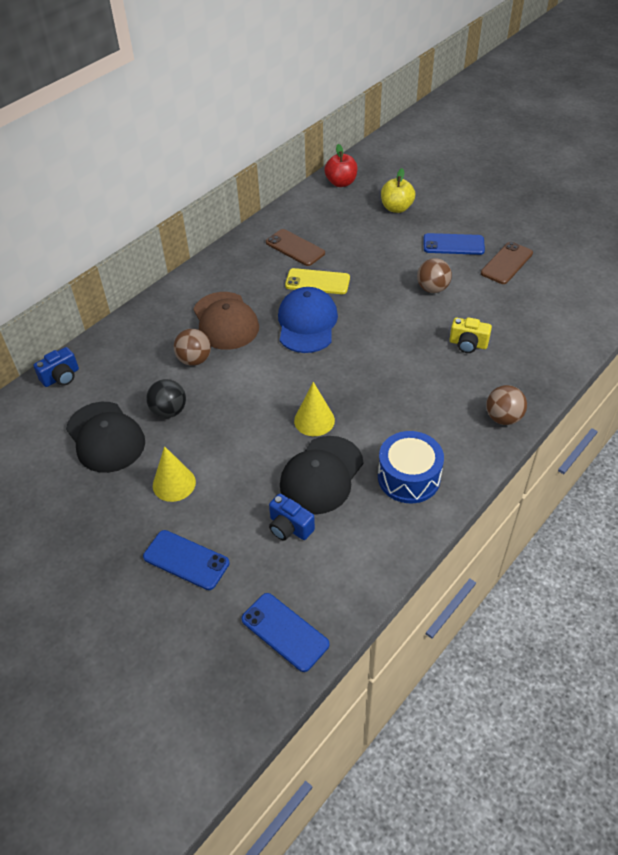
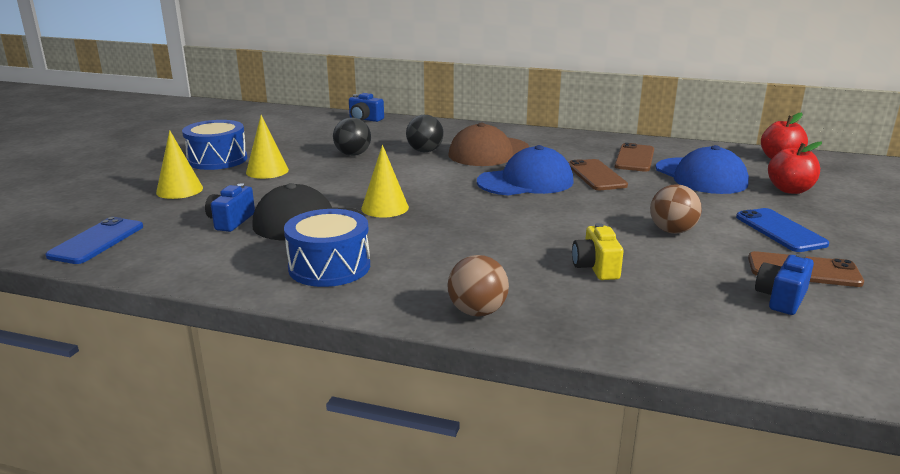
camera: 65 degrees right, 25 degrees down
(105, 437) = (308, 142): black cap -> none
(110, 520) = (217, 159): none -> blue drum
(186, 560) = (179, 190): blue phone -> yellow cone
(194, 360) = (425, 151): brown ball -> black ball
(317, 282) = (596, 175): yellow phone -> brown phone
(350, 233) = (701, 176): none -> blue cap
(396, 208) = (790, 190): yellow apple -> red apple
(534, 288) = (781, 298): none -> blue camera

